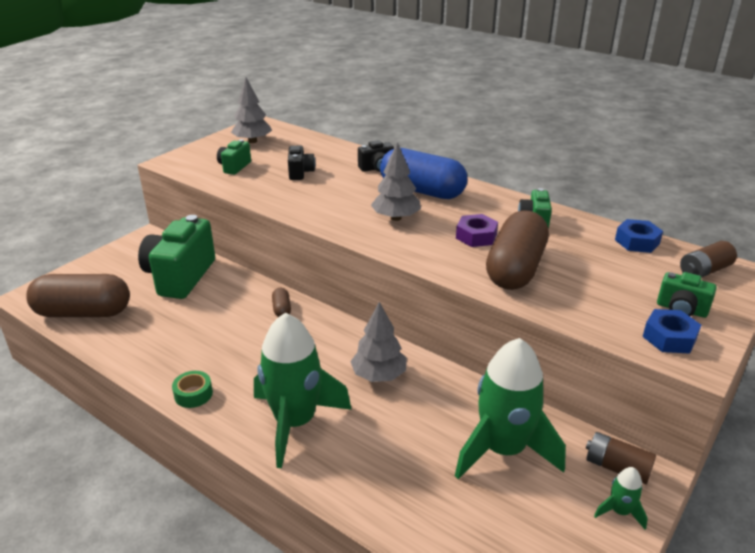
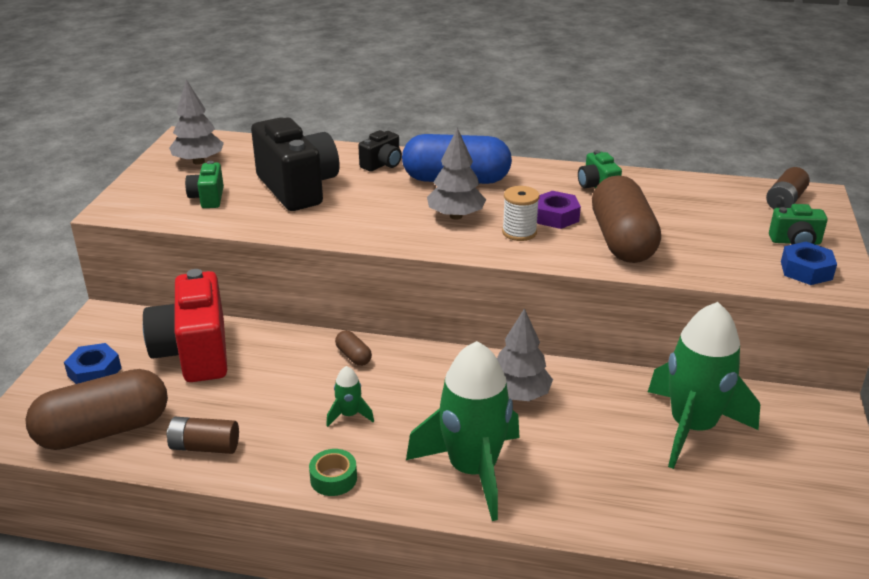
camera: 25 degrees left, 0 degrees up
(180, 277) = (194, 353): green camera -> red camera
(300, 173) = (297, 188): black camera -> black camera, size x2.08
(434, 242) = (519, 232): none -> white spool
(617, 467) = (797, 410): brown battery -> brown battery (205, 447)
(620, 511) = (827, 447): green rocket -> green rocket (349, 415)
(637, 242) = (707, 186): blue nut -> blue nut (94, 372)

